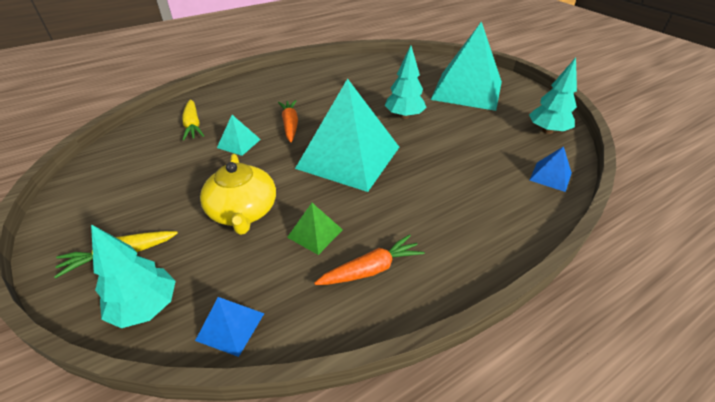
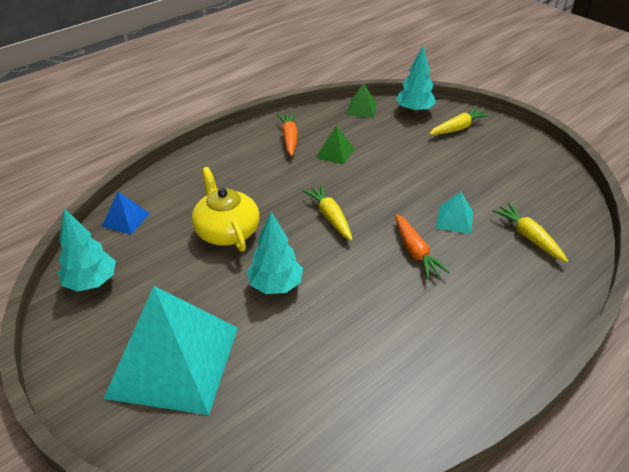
camera: 170 degrees right, 0 degrees up
(230, 326) = (362, 109): blue pyramid -> green pyramid
(243, 211) = (398, 160): yellow teapot -> yellow teapot (227, 231)
(349, 157) = (330, 217): turquoise pyramid -> yellow carrot
(371, 269) = (289, 138): orange carrot -> orange carrot turned 120 degrees clockwise

